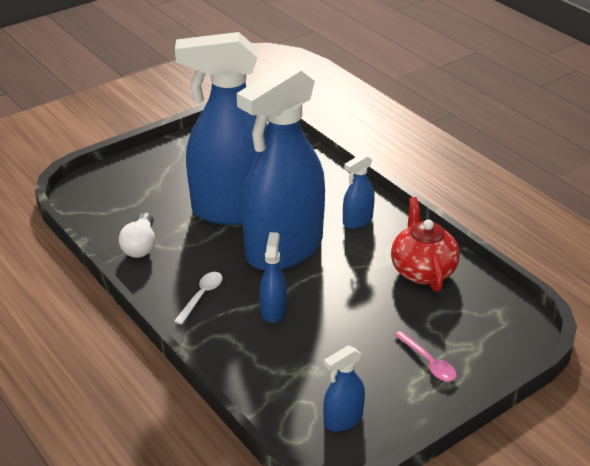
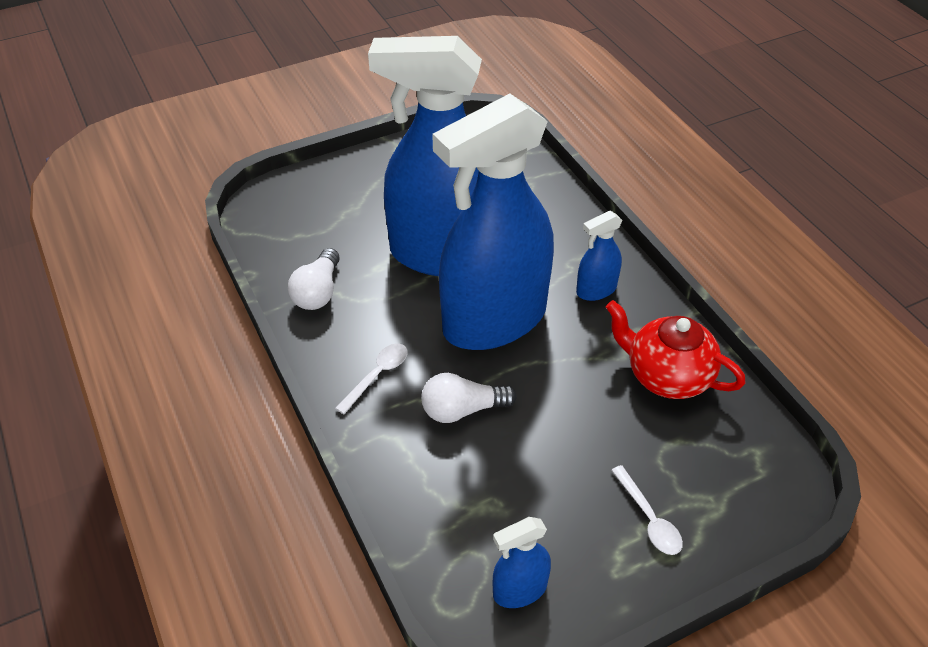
camera: 10 degrees right, 10 degrees up
(273, 310) = (462, 410): blue spray bottle -> white light bulb
(422, 270) = (666, 376): red teapot -> red teapot turned 60 degrees counterclockwise
(428, 362) = (648, 518): pink spoon -> white spoon

